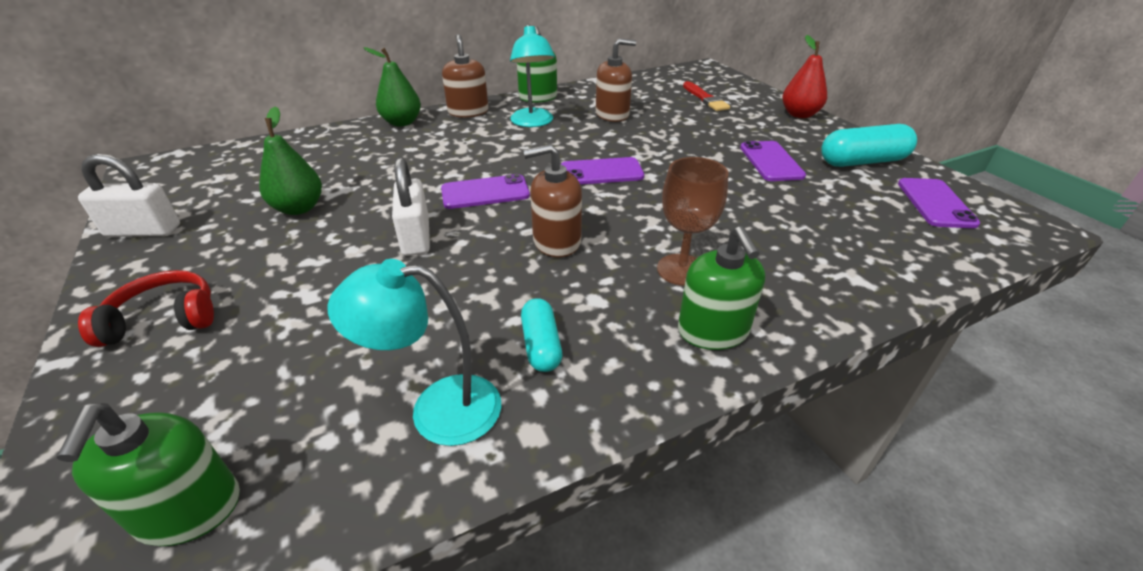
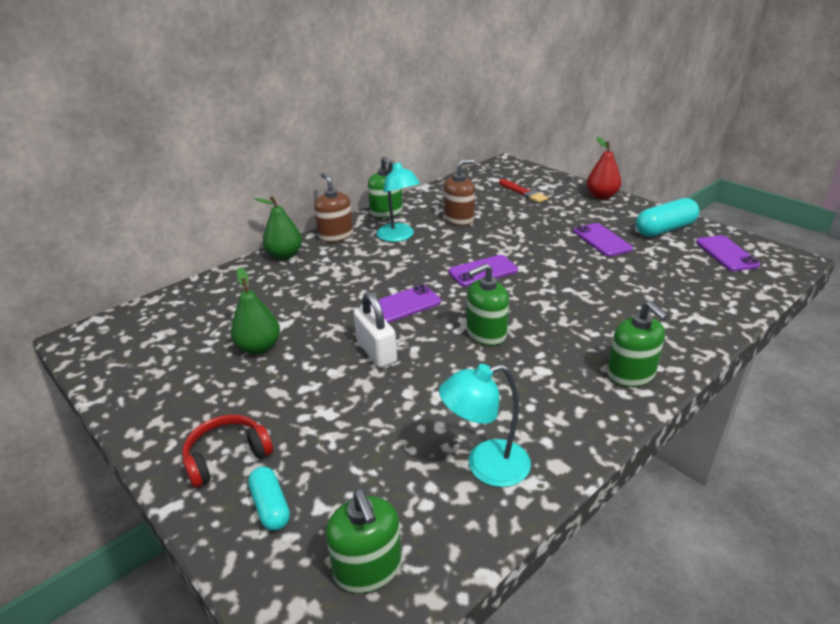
camera: 15 degrees left, 5 degrees down
(143, 231) = (136, 393): white padlock -> none
(541, 345) = (525, 409): turquoise capsule -> turquoise capsule (270, 506)
(556, 242) = (486, 333): brown soap dispenser -> green soap dispenser
(681, 270) = (587, 336): brown goblet -> none

